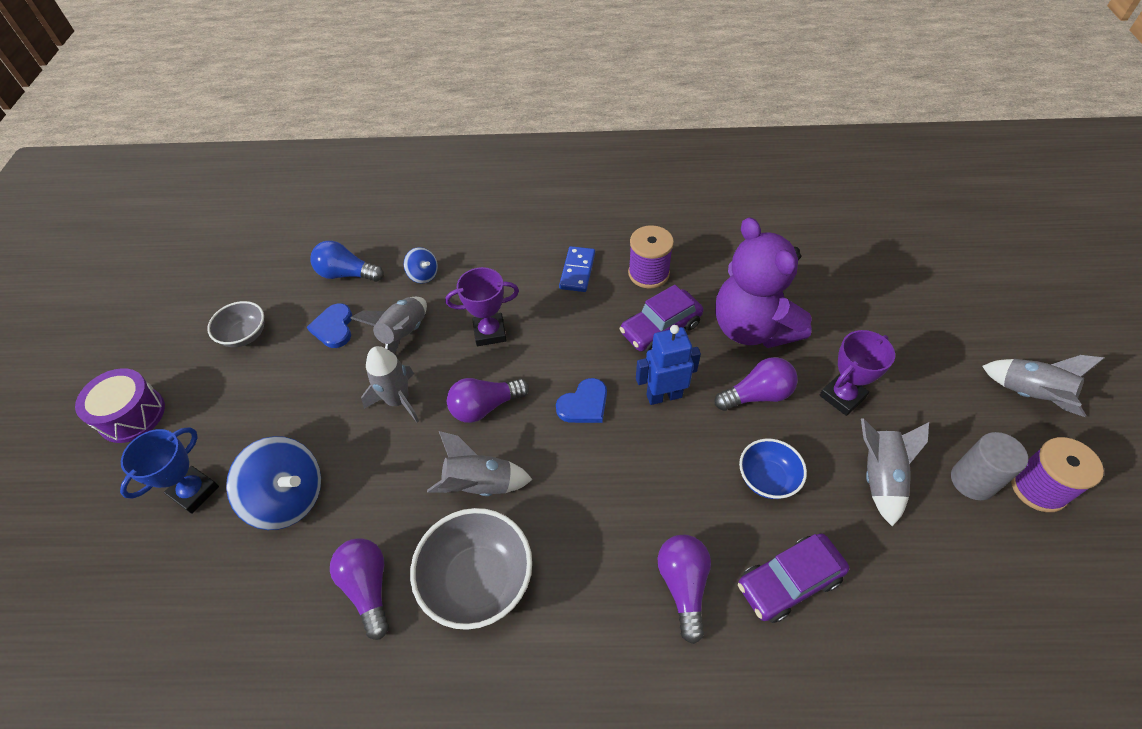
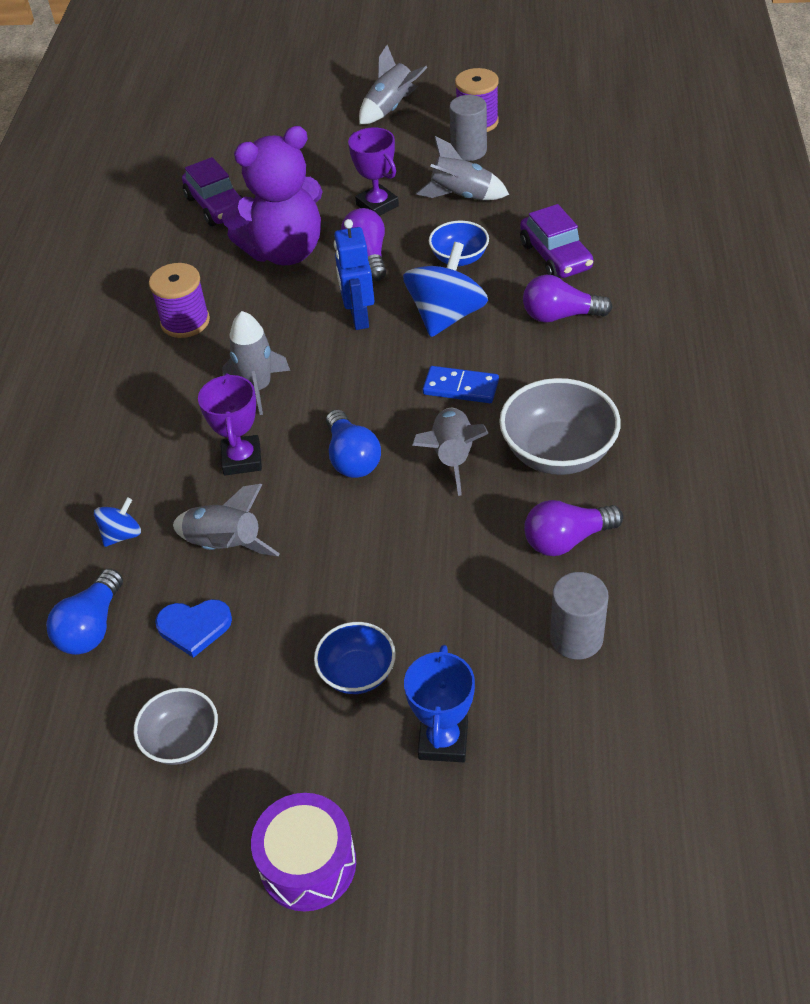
camera: 85 degrees left, 5 degrees down
(194, 491) = (443, 740): blue trophy -> blue trophy turned 60 degrees clockwise
(259, 594) = (576, 638): none -> grey cylinder
(269, 430) = (357, 673): none -> blue bowl
(289, 497) = (457, 632): blue spinning top -> blue spinning top (446, 316)
(398, 400) = (330, 540): grey rocket -> grey rocket (258, 387)
(485, 407) = (352, 458): purple light bulb -> blue light bulb
(577, 271) = (162, 381): blue domino -> blue domino (461, 387)
(584, 404) = (360, 377): blue heart -> none
(660, 329) = (270, 316): purple car -> purple car (216, 206)

